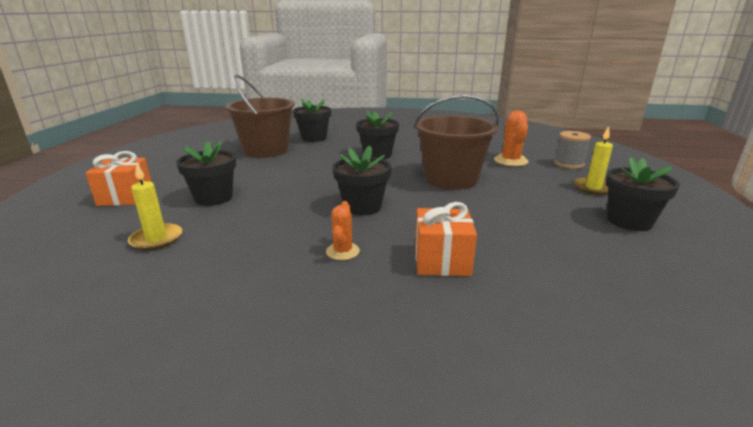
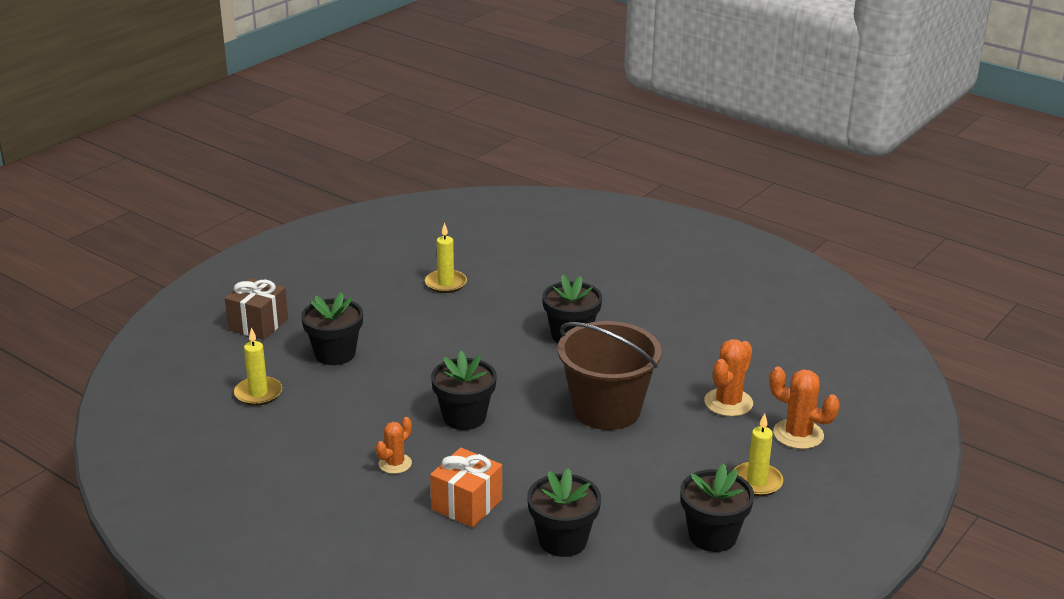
camera: 30 degrees right, 5 degrees up
(126, 197) = (258, 324): orange gift -> brown gift
(266, 150) = (445, 283): brown bucket -> yellow candle
(314, 138) = (526, 273): black flower pot -> black flower pot (562, 540)
(568, 164) = (798, 434): grey spool -> orange cactus

